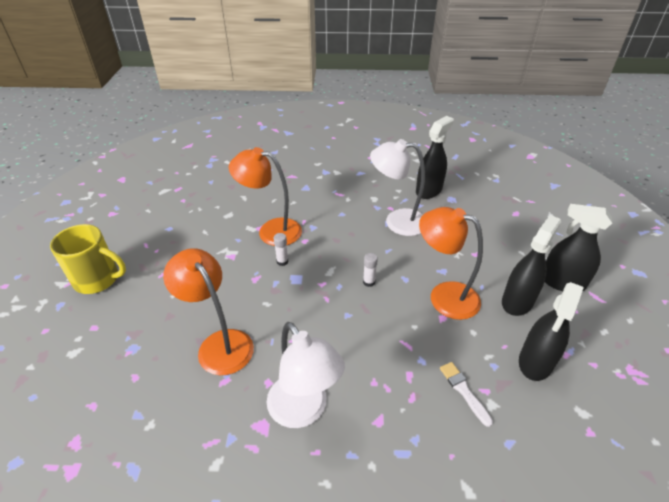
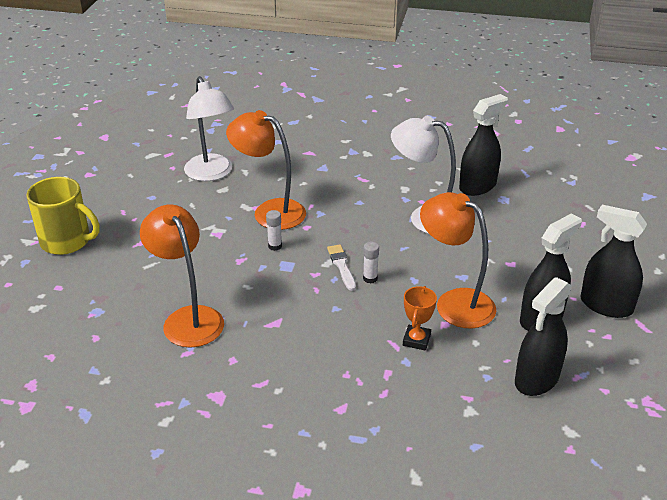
camera: 10 degrees right, 5 degrees down
(304, 411) = (264, 389): white lamp -> white lamp (211, 174)
(424, 337) = (416, 340): none -> orange trophy
(463, 391) = (443, 395): white brush -> white brush (341, 266)

